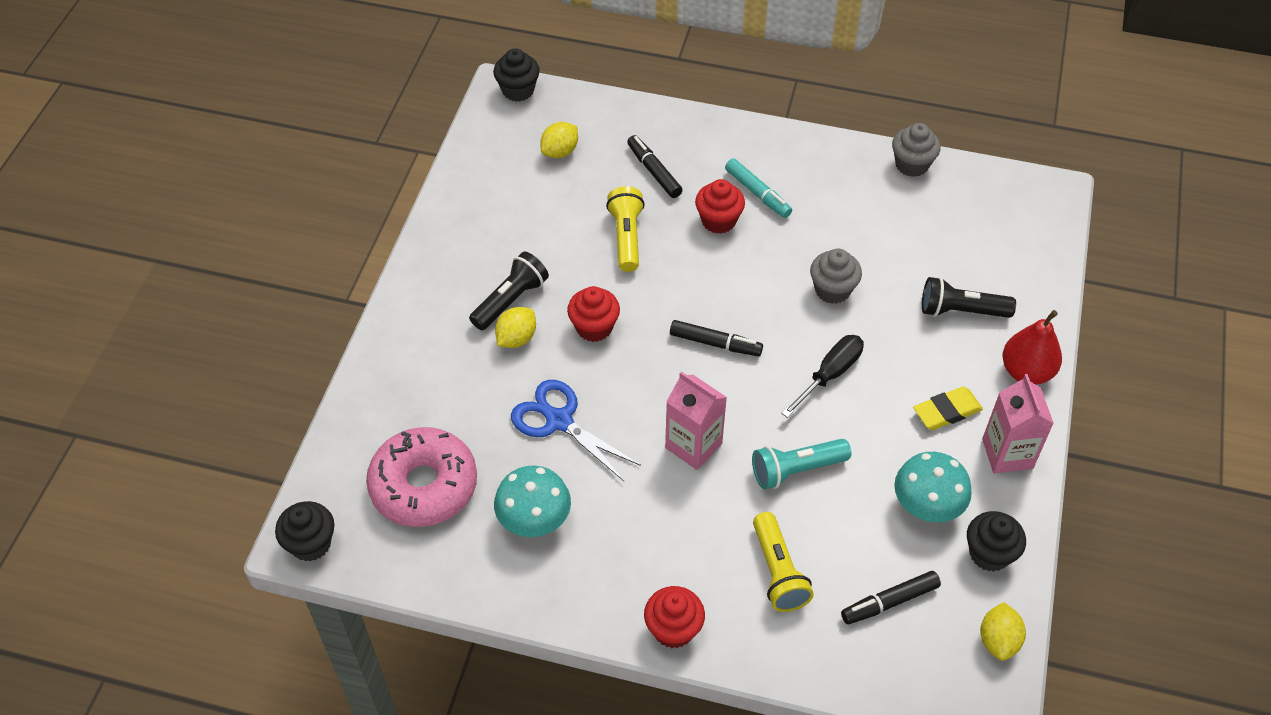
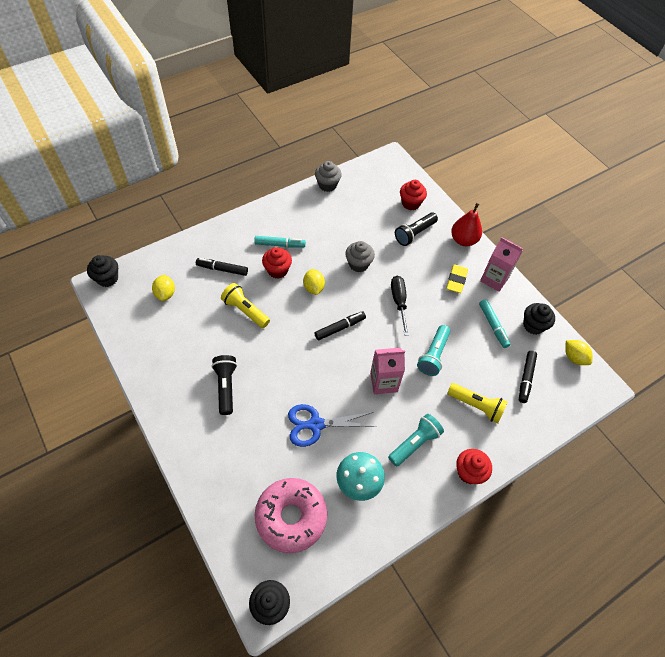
camera: 50 degrees left, 5 degrees up
(516, 338) = (250, 403): yellow lemon -> yellow lemon (313, 288)
(594, 327) = (280, 366): red cupcake -> red cupcake (410, 203)
(647, 540) = (415, 443): none -> turquoise flashlight
(927, 505) = (493, 326): turquoise mushroom -> turquoise marker

